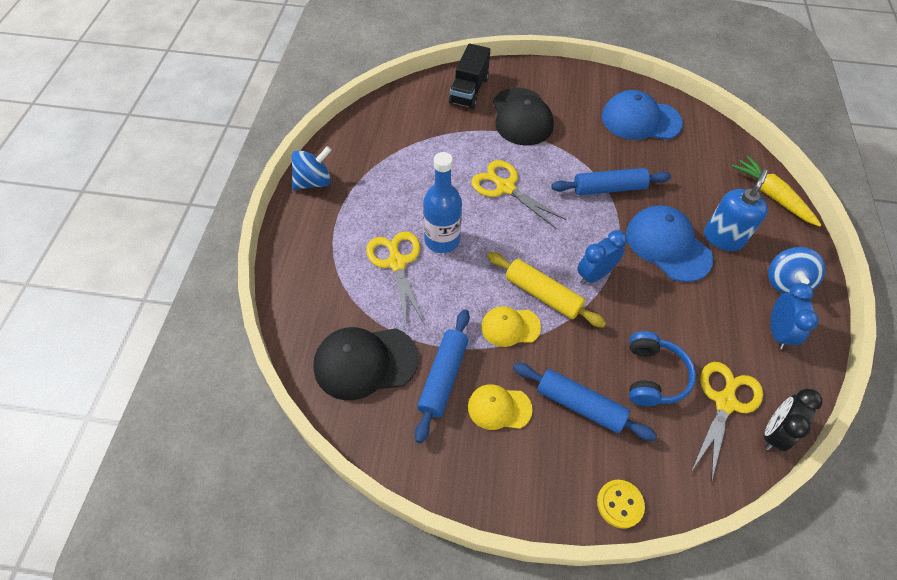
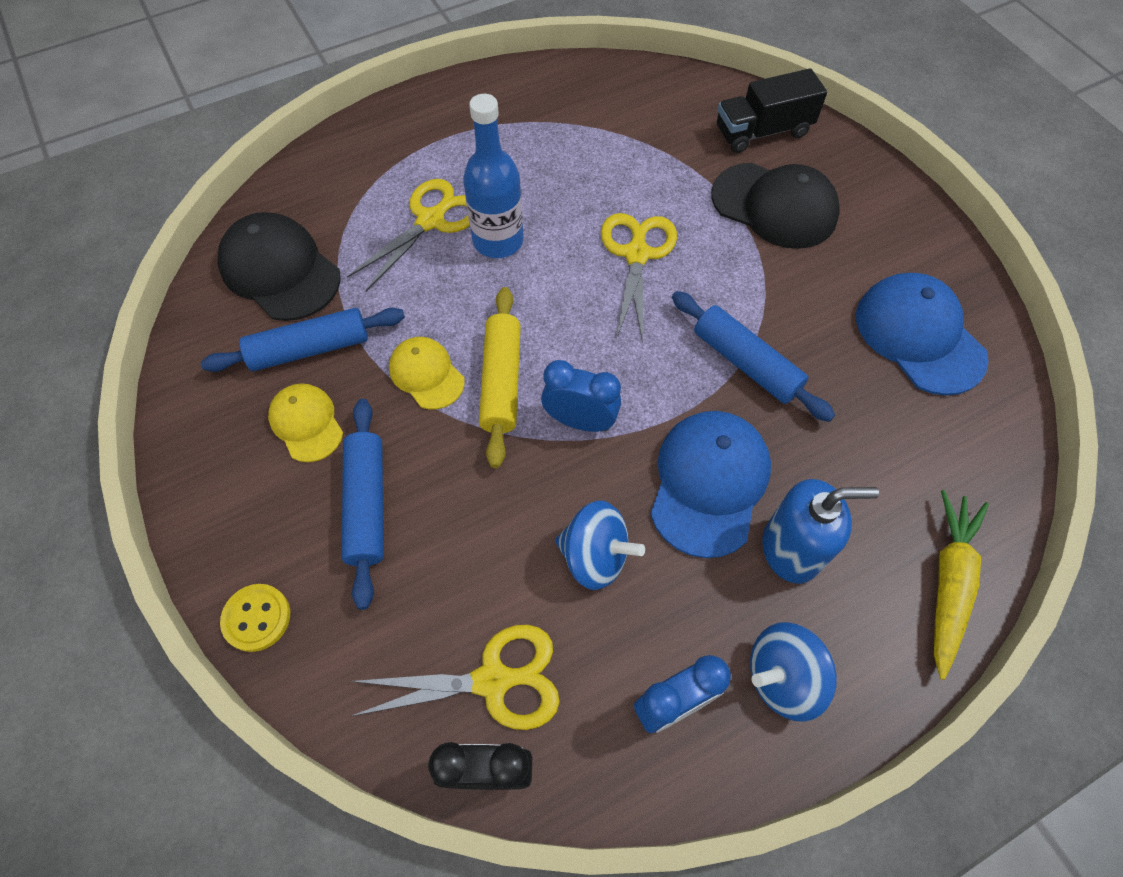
camera: 55 degrees right, 5 degrees up
(314, 182) = (479, 89): blue spinning top -> blue spinning top (595, 556)
(521, 117) = (774, 206): black cap -> black cap turned 105 degrees counterclockwise
(653, 376) = (470, 568): blue headphones -> none

